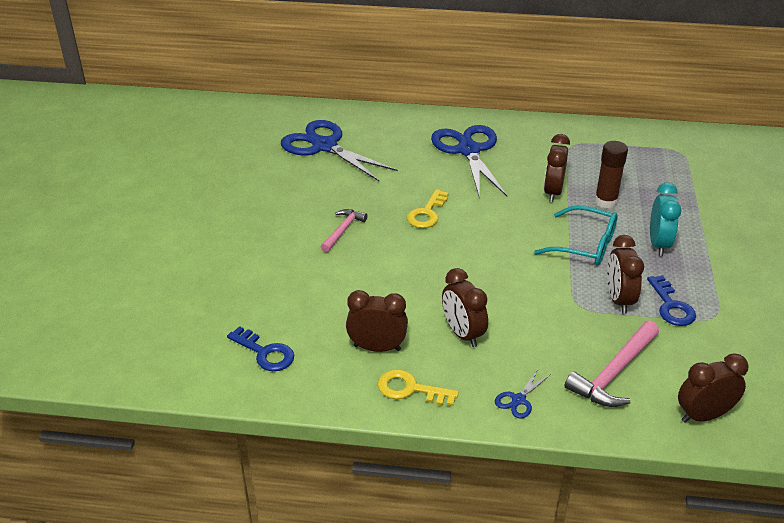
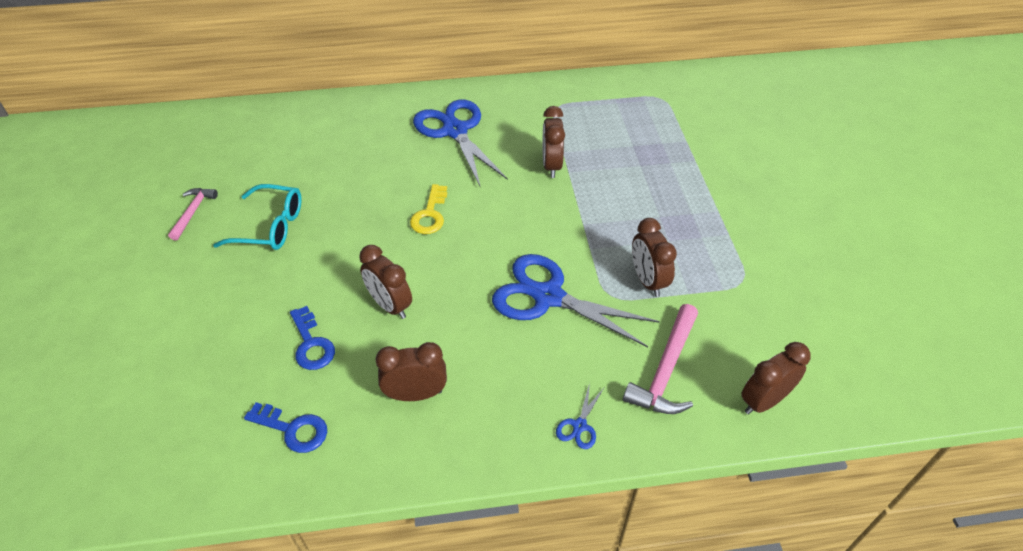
camera: 15 degrees left, 10 degrees up
(324, 146) = (301, 151): blue scissors -> blue scissors (548, 297)
(343, 230) = (345, 252): pink hammer -> pink hammer (193, 212)
(410, 389) = (463, 439): yellow key -> none
(462, 334) = (502, 356): brown clock -> brown clock (390, 305)
(585, 245) = (599, 223): turquoise glasses -> turquoise glasses (270, 227)
(605, 201) = (605, 167): brown glue stick -> none
(658, 244) = (668, 207): turquoise clock -> none
(671, 306) = (699, 278): blue key -> blue key (311, 344)

